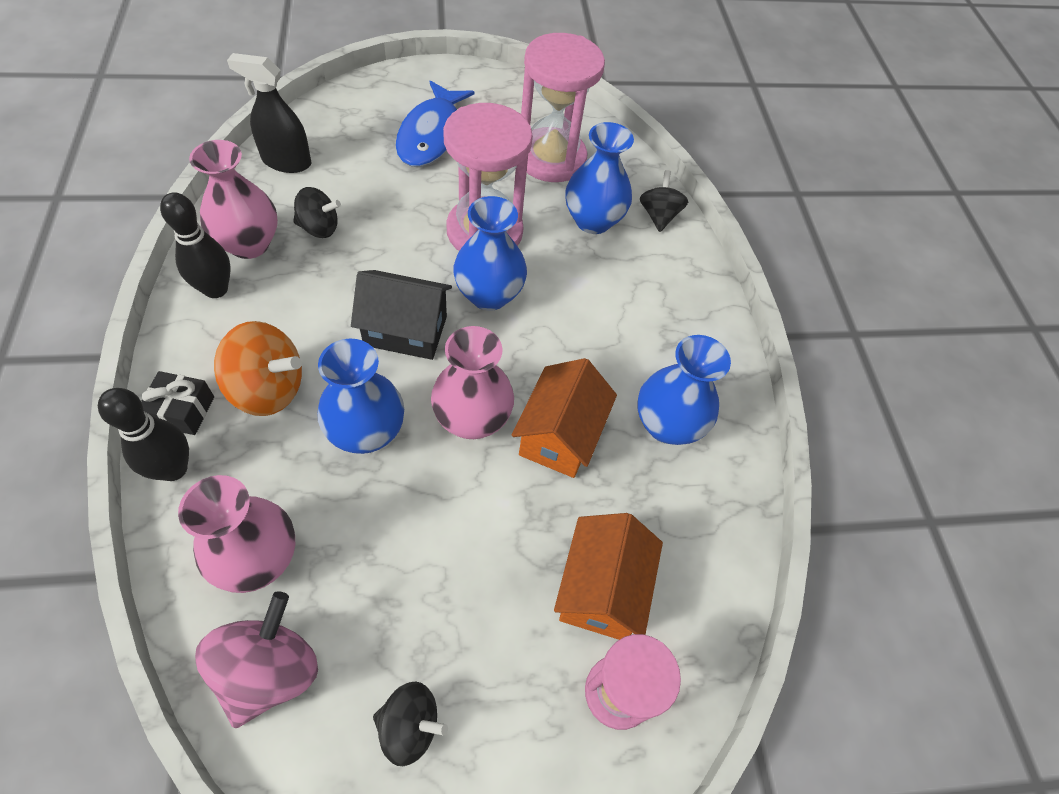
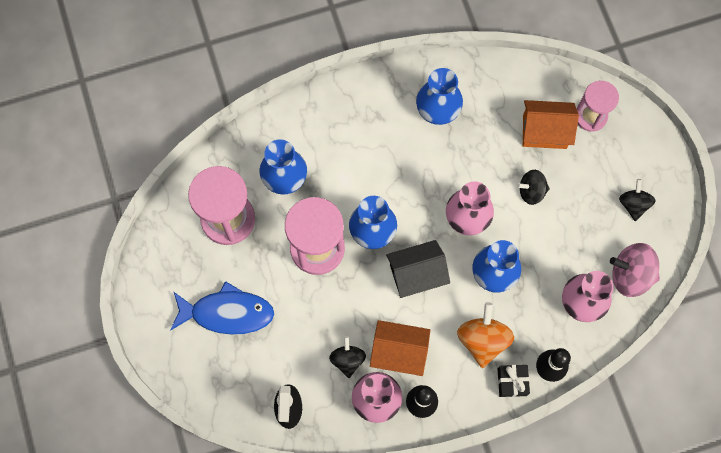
camera: 95 degrees left, 15 degrees up
(405, 331) = (416, 275): black house -> black house turned 75 degrees clockwise
(560, 435) = (463, 168): orange house -> orange house (399, 352)
(659, 216) = (266, 135): black spinning top -> black spinning top (531, 191)

